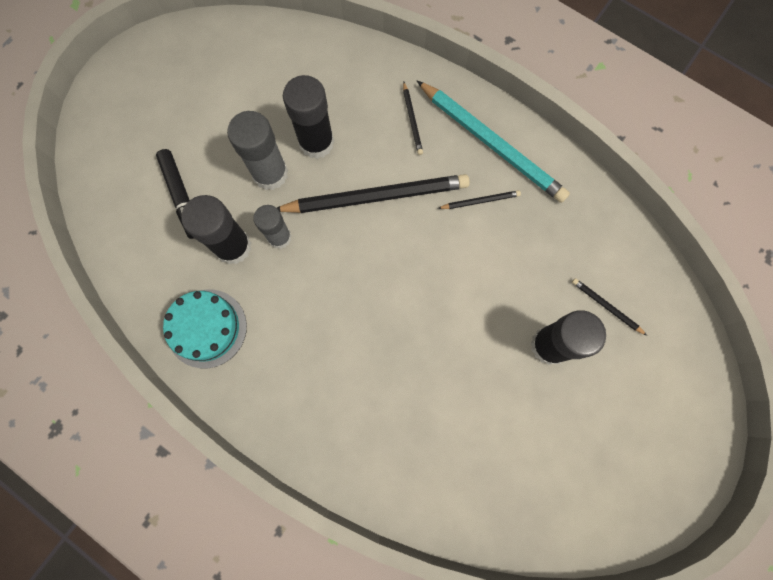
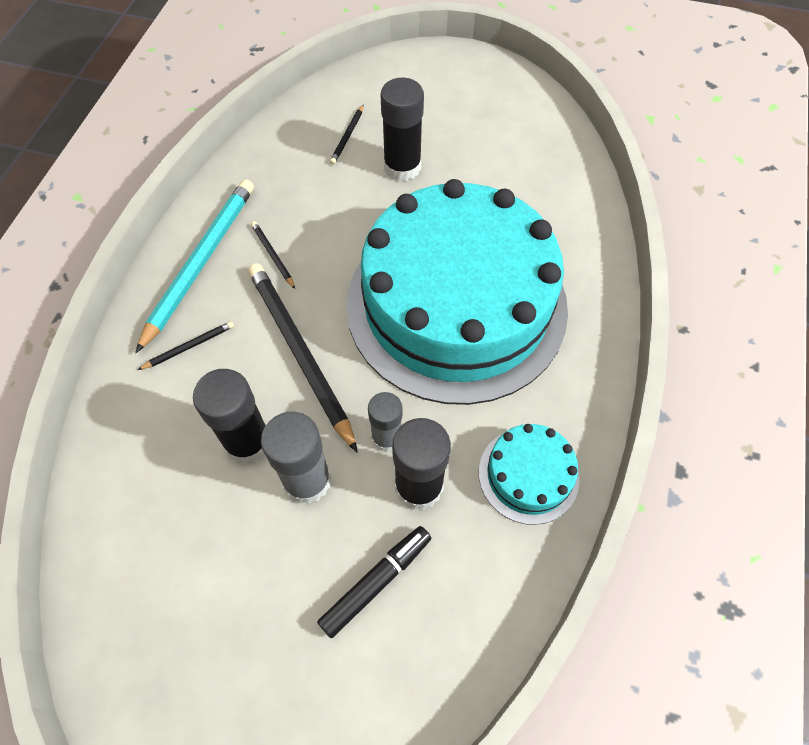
camera: 110 degrees left, 15 degrees down
(375, 334) = (456, 304): none -> turquoise cake

